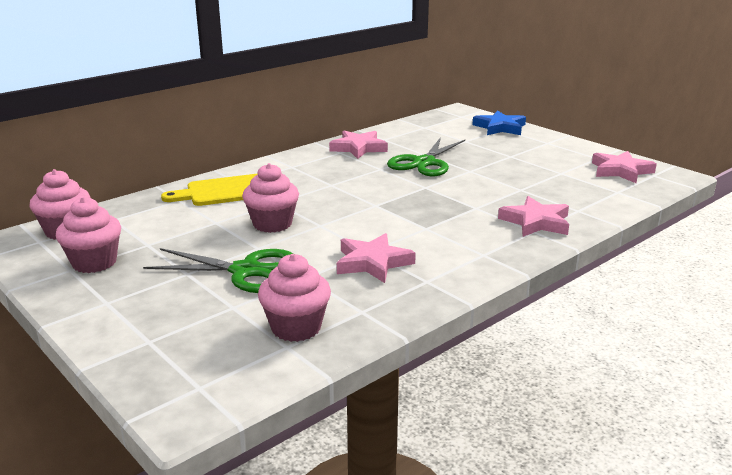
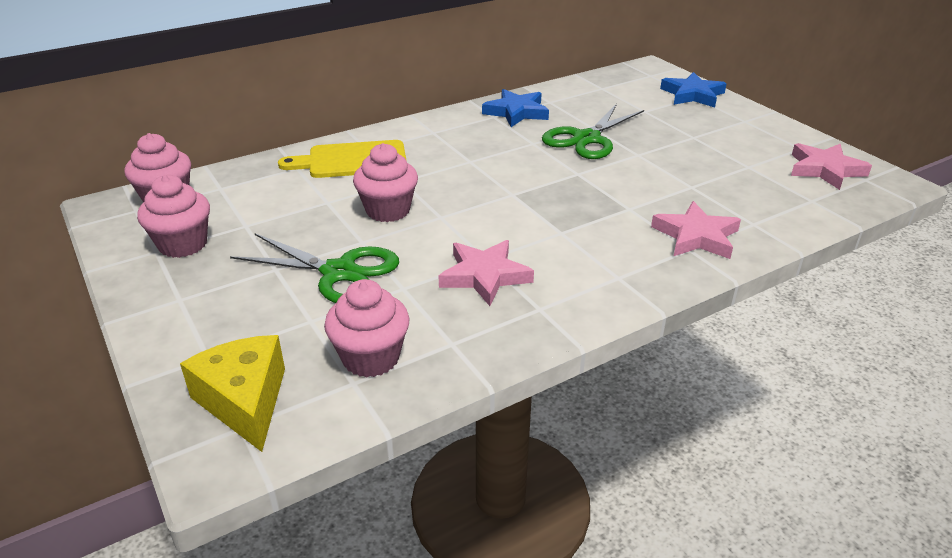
camera: 10 degrees right, 10 degrees up
(195, 369) = (244, 401): none -> yellow cheese
(358, 148) = (516, 112): pink star -> blue star

